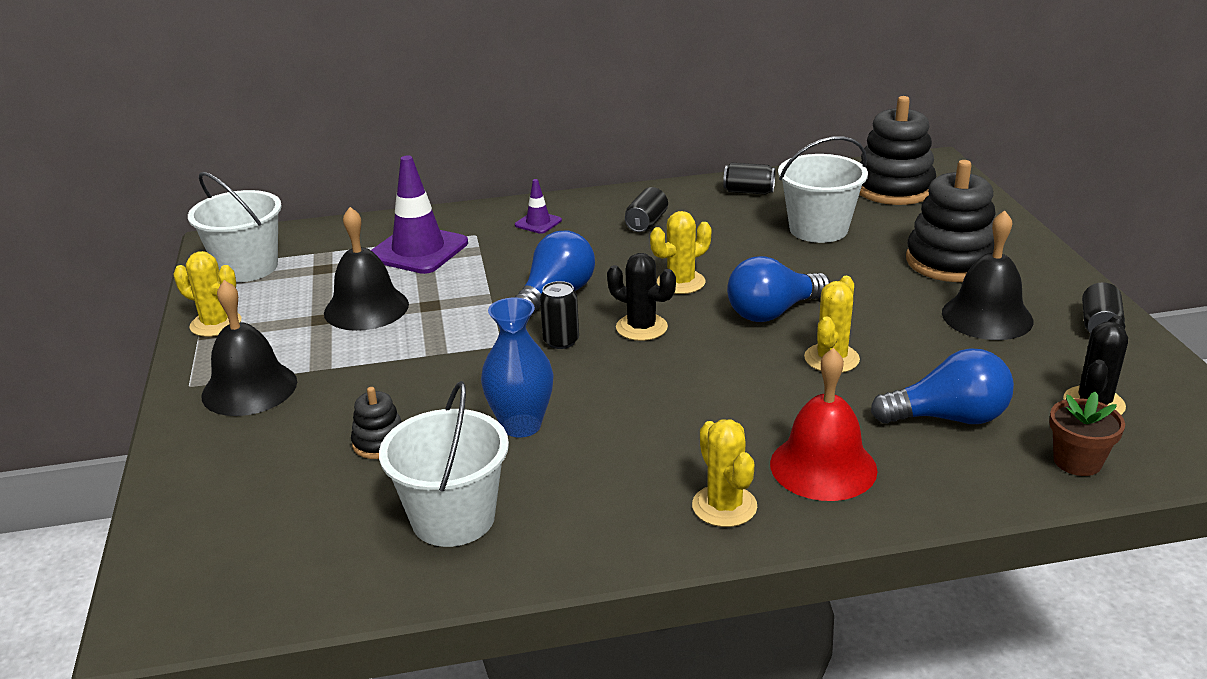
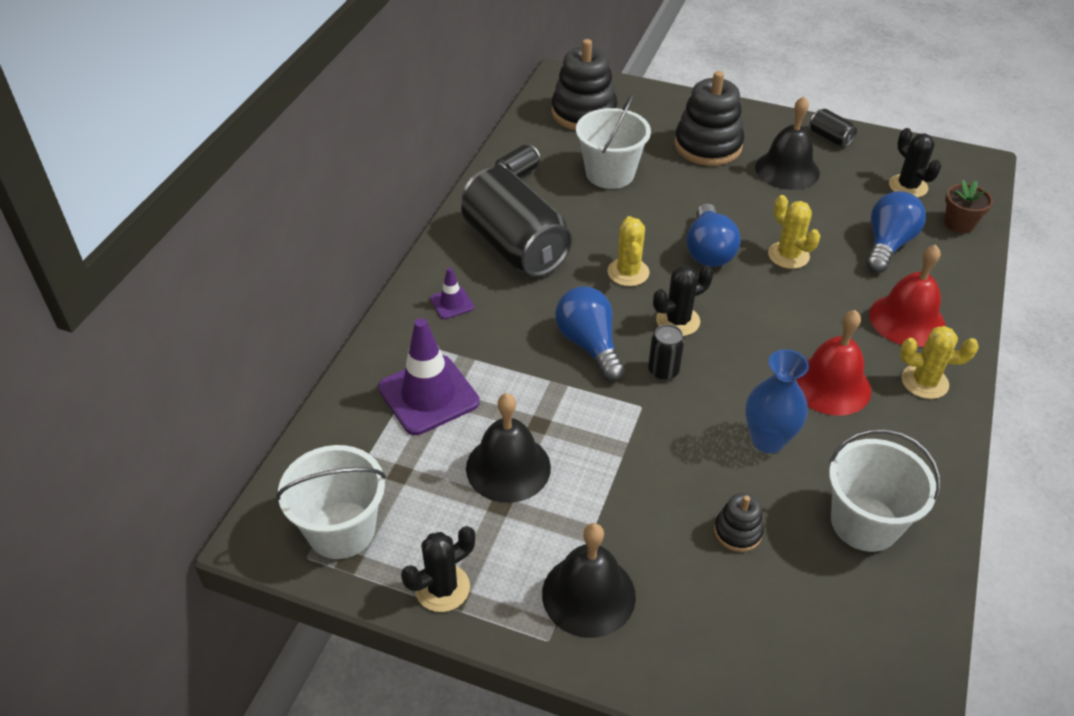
camera: 60 degrees left, 15 degrees up
(216, 324) = (442, 588): yellow cactus -> black cactus
(646, 223) = (515, 246): black can -> black can, size x2.38
(646, 442) = (830, 385): none -> red bell

